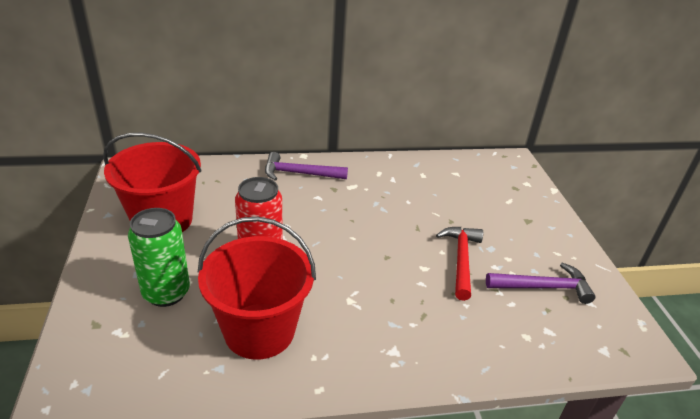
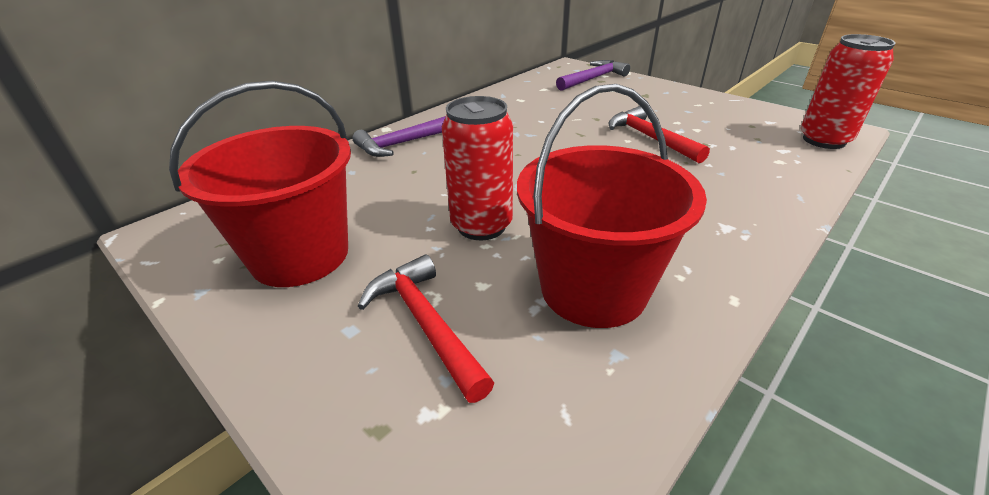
camera: 35 degrees left, 0 degrees up
(166, 293) = (426, 324): green can -> red hammer
(543, 287) = (730, 127): purple hammer -> purple hammer (593, 79)
(603, 345) = (824, 140): none -> red can

